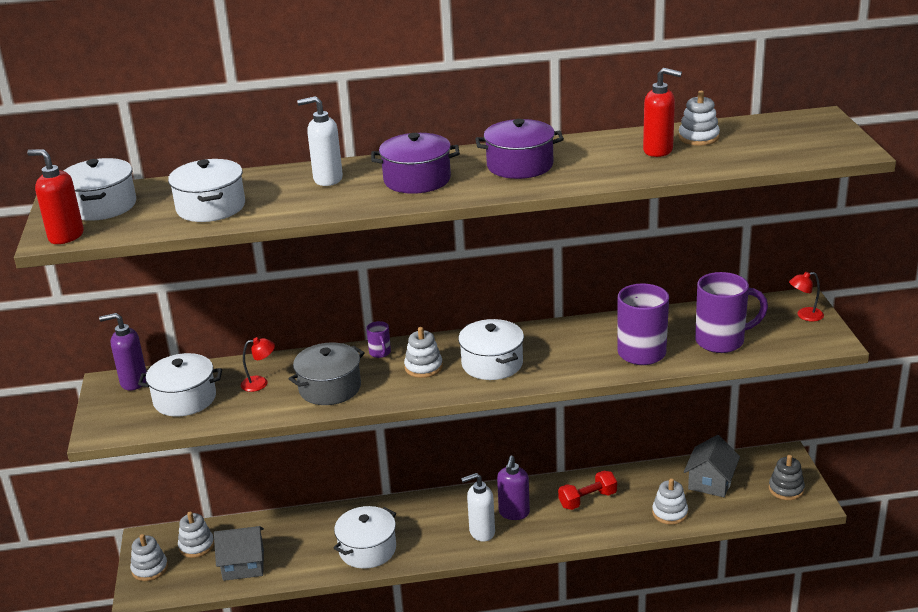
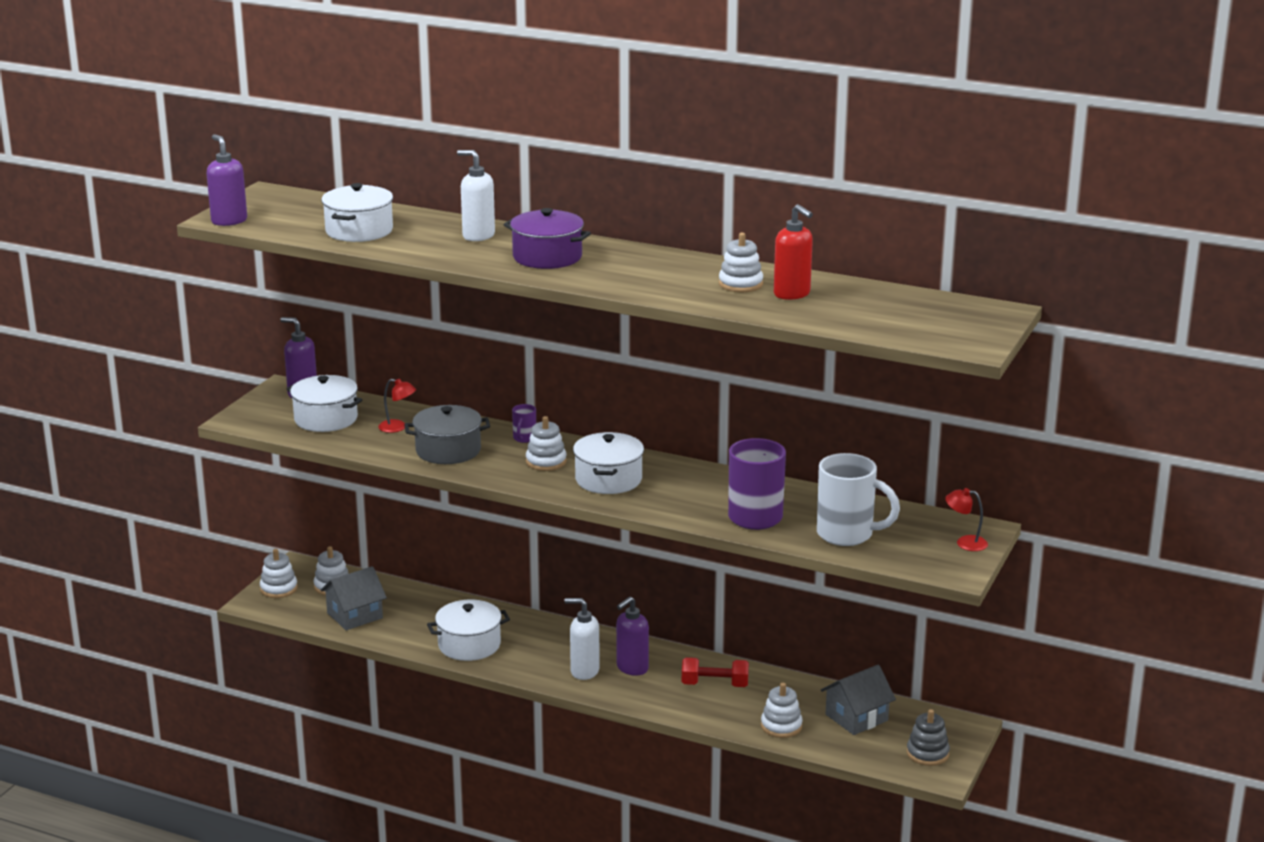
camera: 30 degrees right, 5 degrees down
(66, 236) = (229, 221): red soap dispenser -> purple soap dispenser
(102, 206) = (284, 206): white pot -> none
(243, 565) = (355, 615): grey house -> grey house turned 60 degrees counterclockwise
(520, 165) = (650, 271): purple pot -> none
(698, 137) = (849, 294): white stacking toy -> white stacking toy (740, 284)
(722, 341) = (847, 534): purple mug -> white mug

